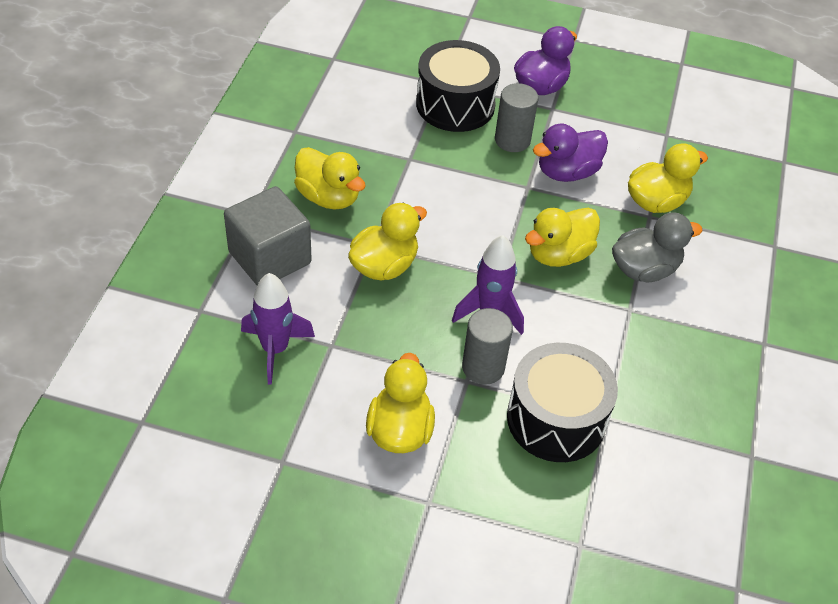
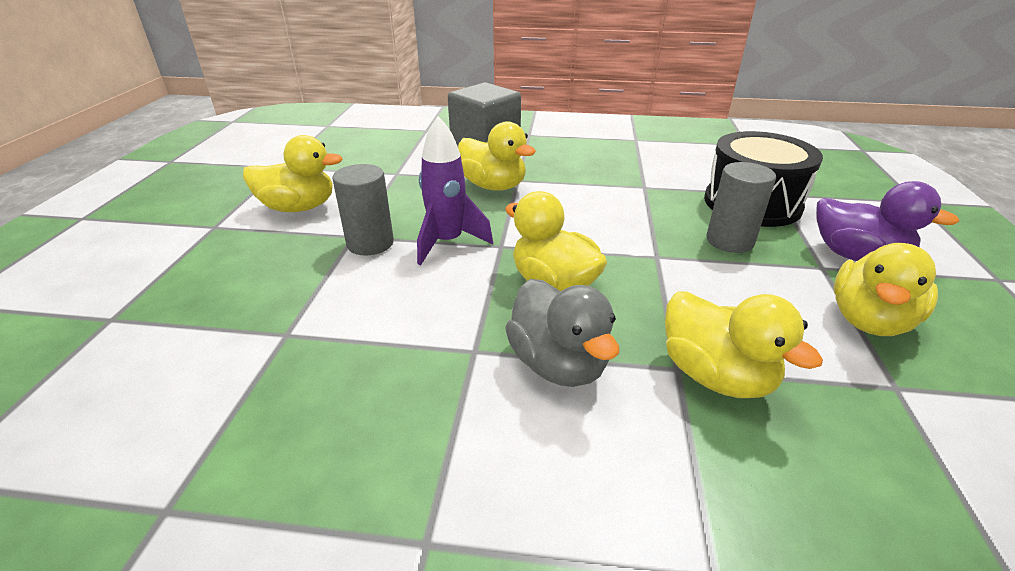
camera: 85 degrees right, 15 degrees down
(275, 349) = (390, 154): purple rocket -> none
(328, 197) = (566, 158): yellow duck -> yellow duck (869, 320)
(556, 419) = (292, 294): black drum -> none
(567, 172) = (708, 284): purple duck -> none

